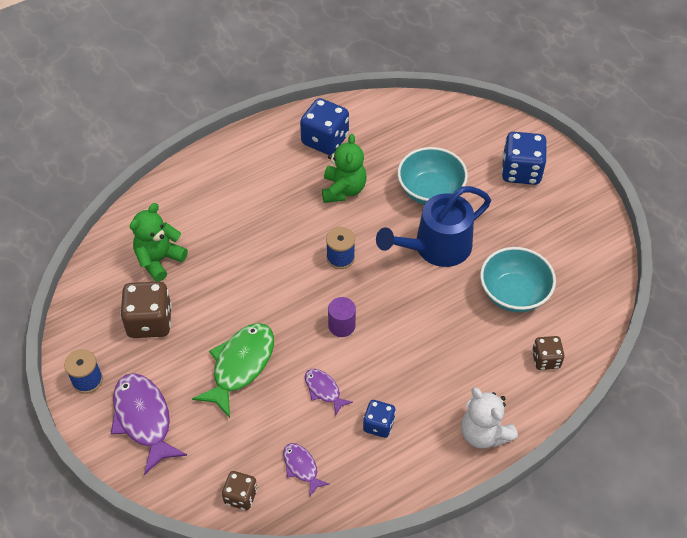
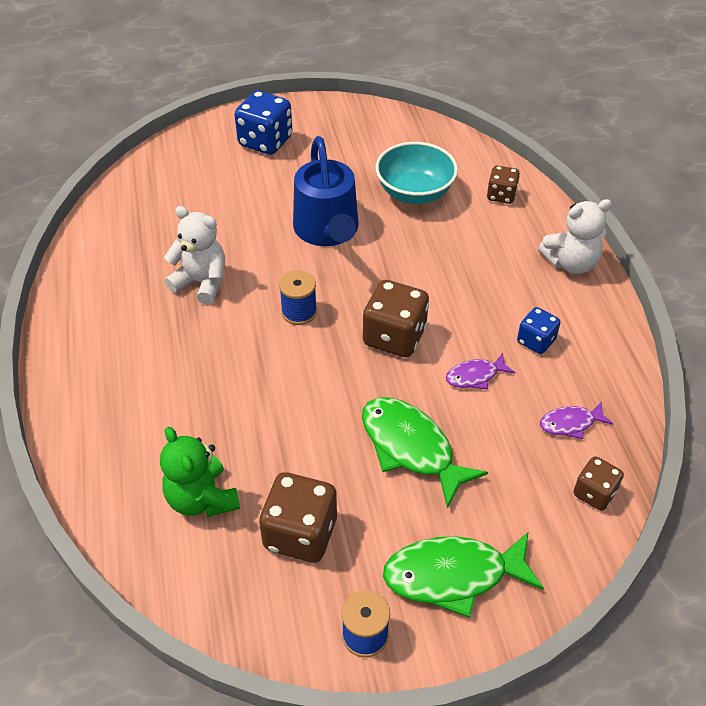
camera: 70 degrees left, 5 degrees down
(144, 419) = (453, 575): purple fish -> green fish
(325, 140) = (115, 278): blue dice -> none
(341, 326) = (394, 337): purple cylinder -> brown dice
(343, 190) = (201, 282): green teddy bear -> white teddy bear
(430, 191) = (249, 213): turquoise bowl -> none

